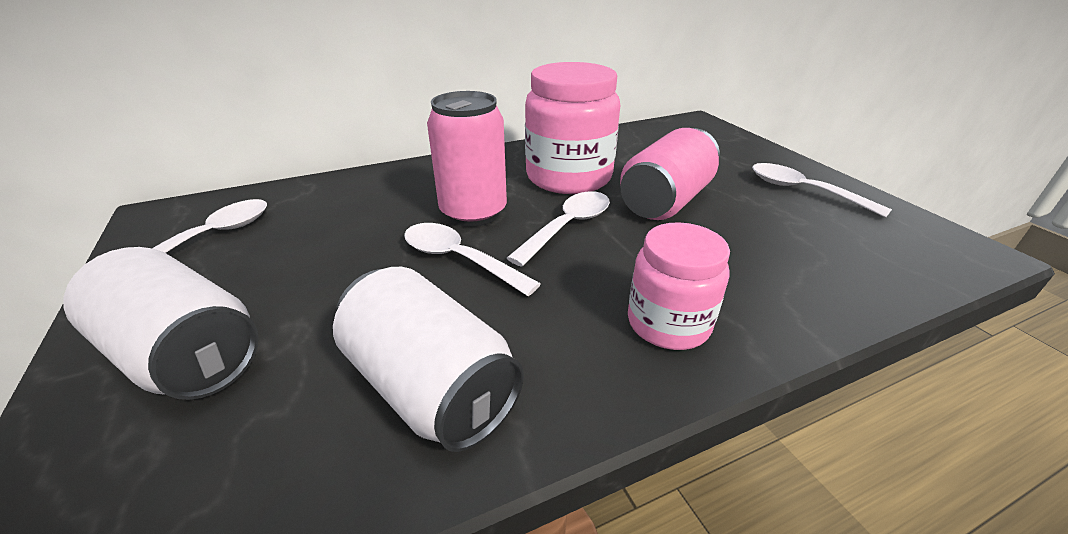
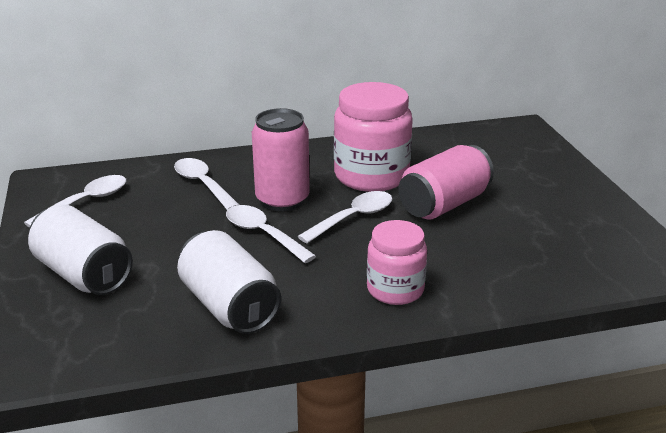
camera: 10 degrees right, 5 degrees down
(803, 191) = (572, 206): white spoon -> white spoon (203, 184)

